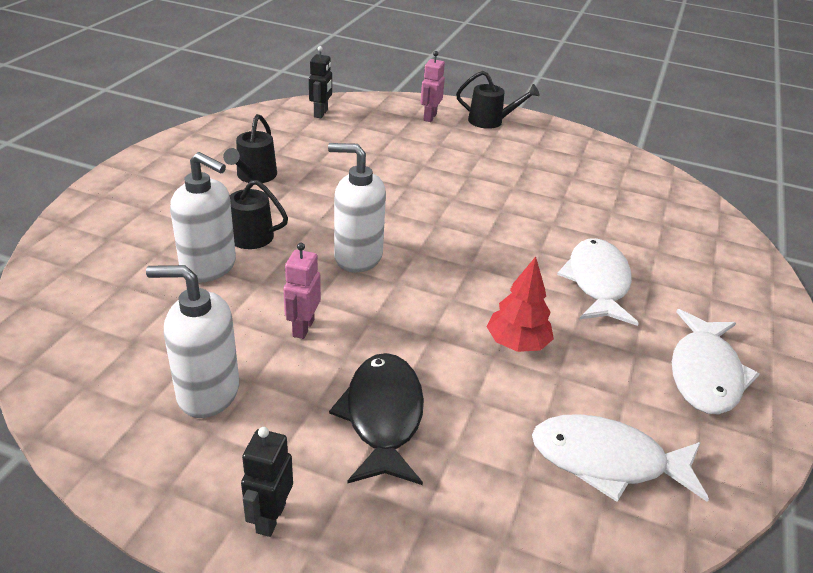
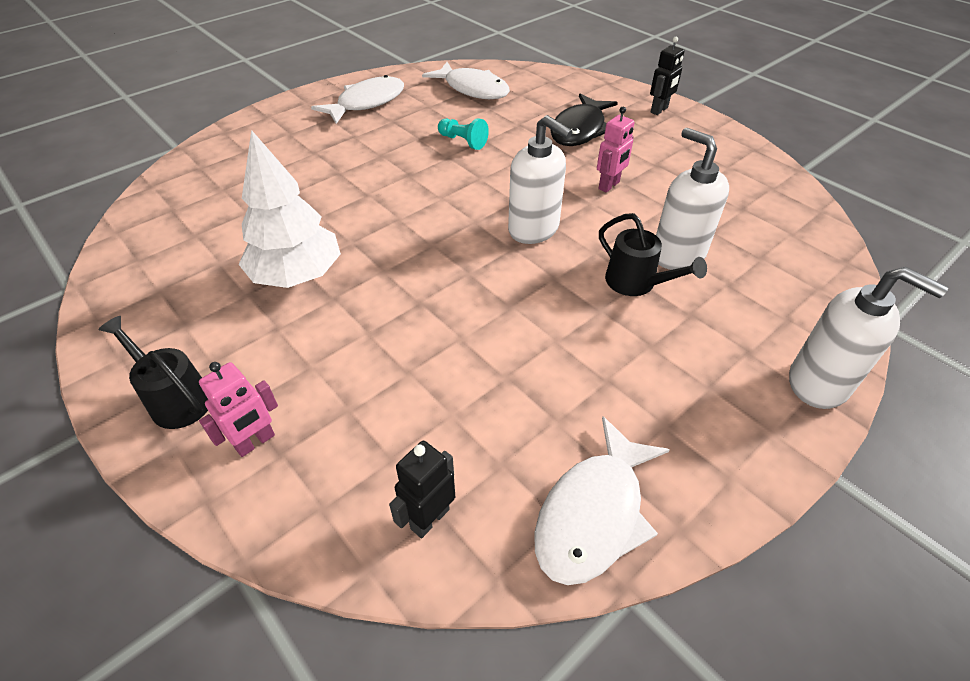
camera: 150 degrees left, 10 degrees up
(207, 392) = (687, 165): white soap dispenser -> white soap dispenser (819, 383)
(254, 177) = (602, 372): black watering can -> none
(508, 181) = (297, 276): none -> white tree
(517, 343) = (463, 141): red tree -> turquoise pawn
(597, 282) = (356, 160): white fish -> white fish (593, 513)

